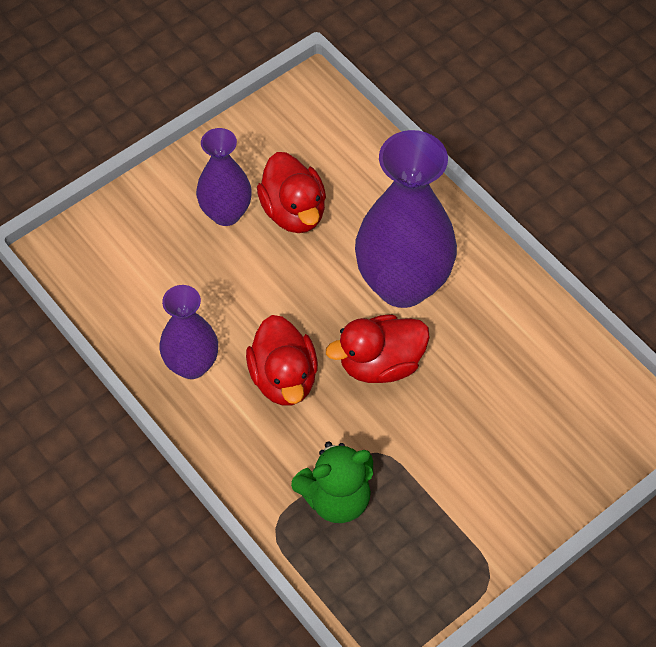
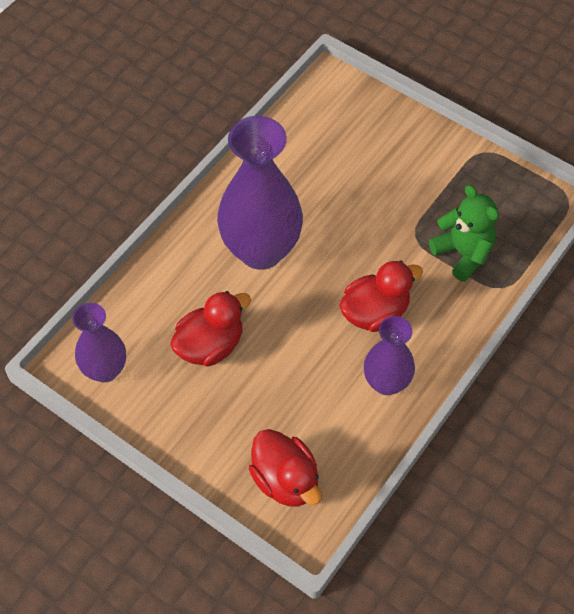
camera: 105 degrees left, 0 degrees up
(226, 213) = (226, 398): purple vase -> purple vase (105, 370)
(380, 364) = (339, 250): red duck -> red duck (286, 480)

